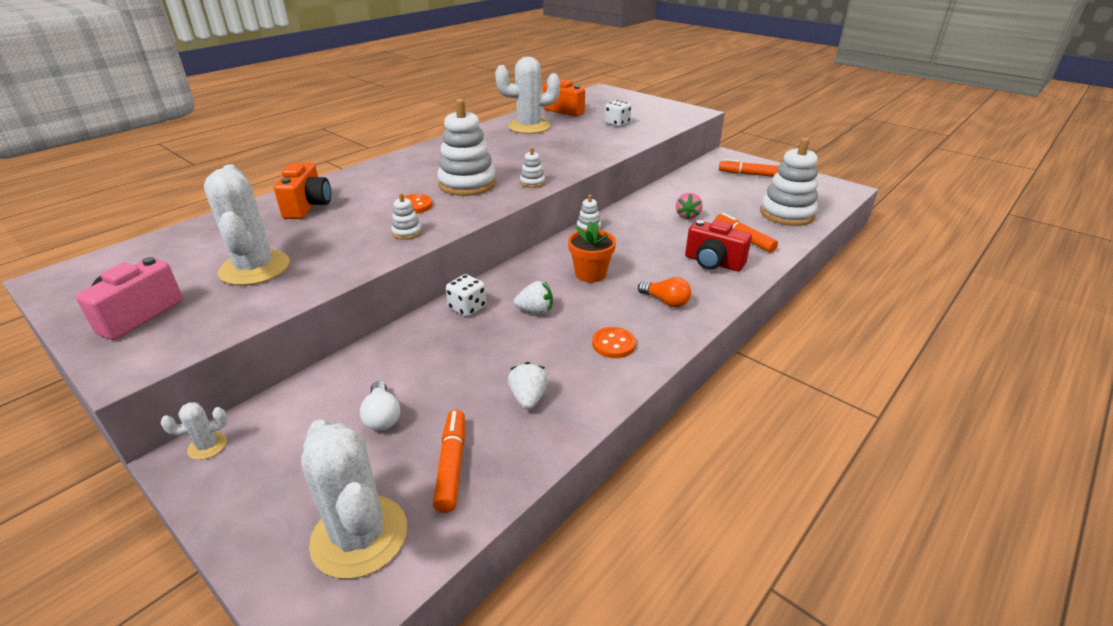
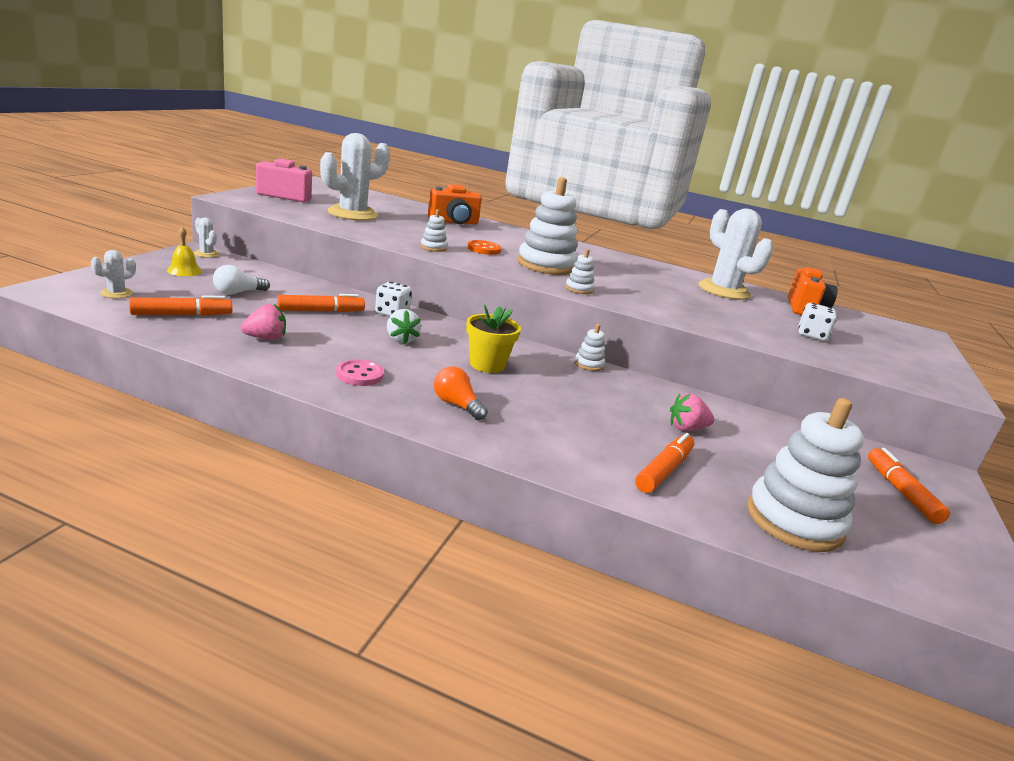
camera: 65 degrees right, 10 degrees down
(279, 468) = (184, 270): none -> yellow bell
(359, 536) = (116, 293): white cactus -> white cactus, size x0.44
(455, 354) = (321, 311): none -> orange marker
(528, 398) = (265, 338): white strawberry -> pink strawberry
(590, 274) = (487, 365): orange flower pot -> yellow flower pot
(613, 344) = (360, 375): orange button -> pink button
(665, 301) = (457, 405): orange light bulb -> orange light bulb turned 120 degrees clockwise
(713, 263) = (572, 441): red camera -> none

